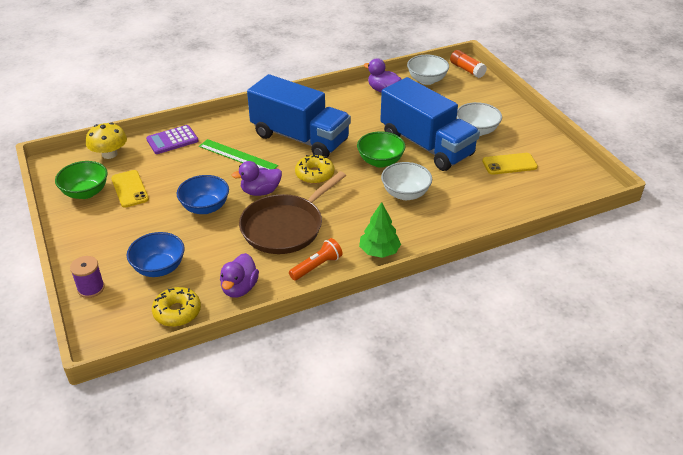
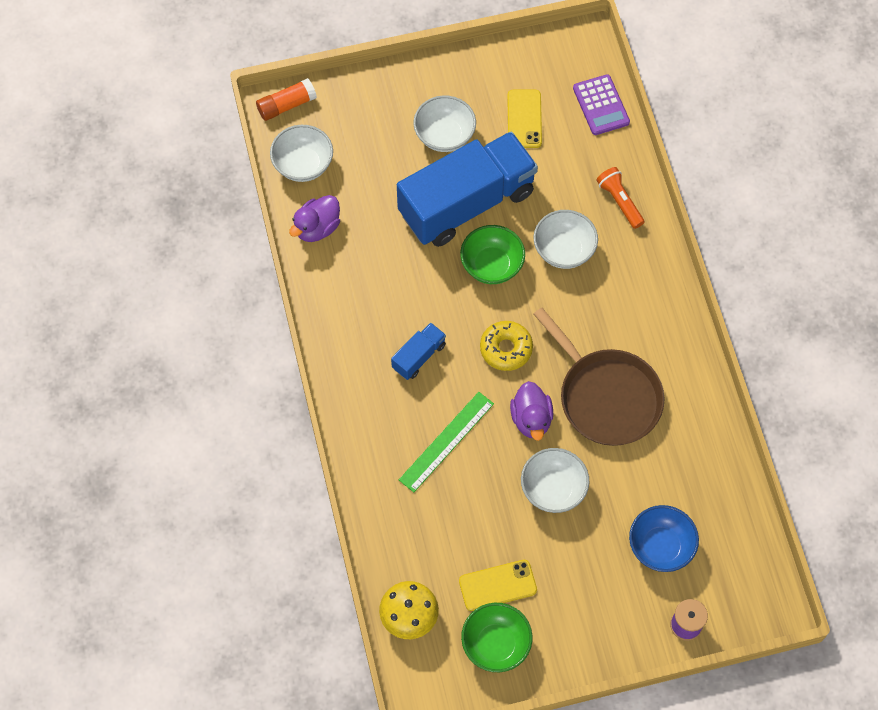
camera: 80 degrees left, 25 degrees up
(172, 140) = (390, 528): purple calculator -> purple calculator (601, 105)
(177, 312) = (736, 526): yellow donut -> none
(205, 207) = (553, 489): blue bowl -> white bowl
(239, 288) = (706, 457): purple duck -> none
(300, 138) = (419, 356): blue truck -> blue truck, size x0.42
(316, 266) = (681, 371): orange flashlight -> orange flashlight (620, 201)
(379, 251) = (665, 300): green tree -> none

